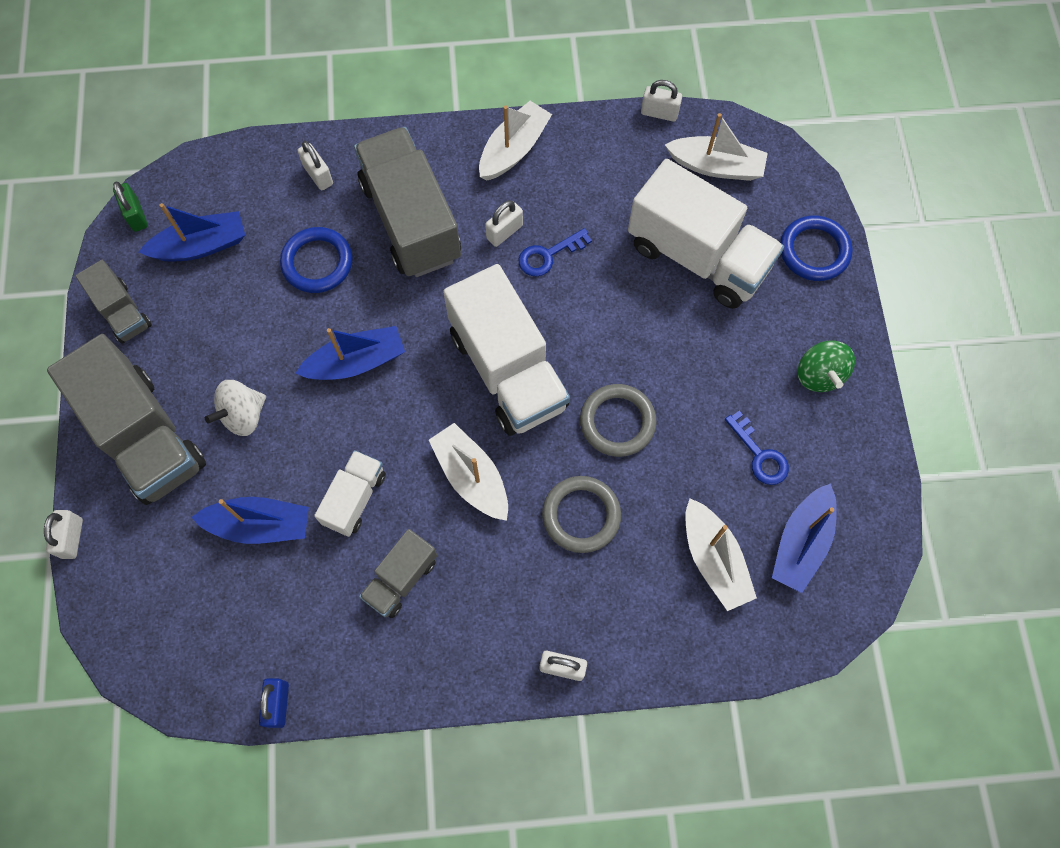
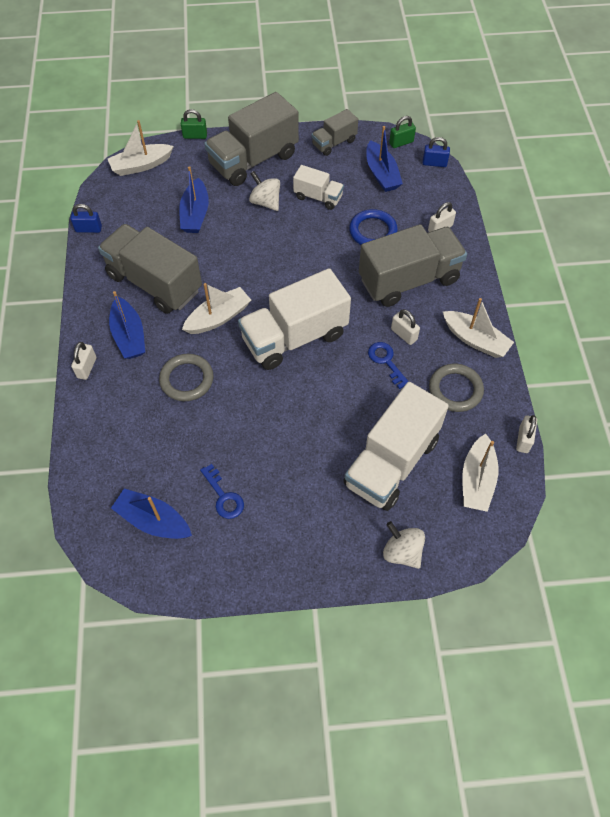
camera: 90 degrees right, 10 degrees down
(72, 538) = (195, 136): white padlock -> green padlock
(187, 173) = (434, 163): none -> blue padlock
(354, 498) = (208, 258): white truck -> white truck (318, 197)
(356, 362) = (301, 254): blue boat -> blue boat (129, 336)
(401, 579) = (154, 283): grey truck -> grey truck, size x1.94
(617, 422) = (254, 403): grey ring -> grey ring (455, 390)
(714, 559) = (147, 460): white boat -> white boat (141, 165)
(760, 455) = (224, 496): blue key -> blue key turned 90 degrees counterclockwise
(814, 251) = (402, 552): blue ring -> white spinning top
(819, 375) = (289, 546): green spinning top -> none

